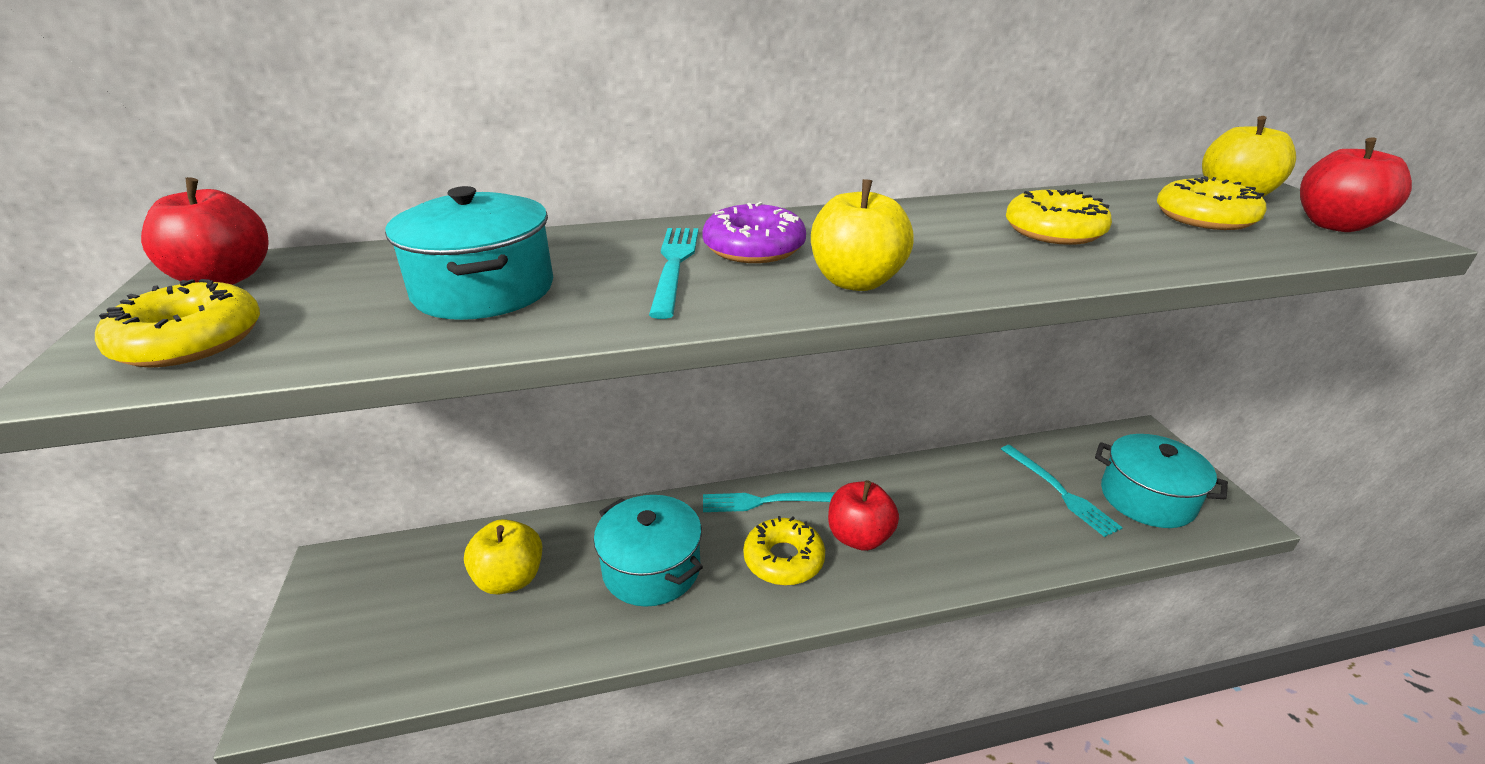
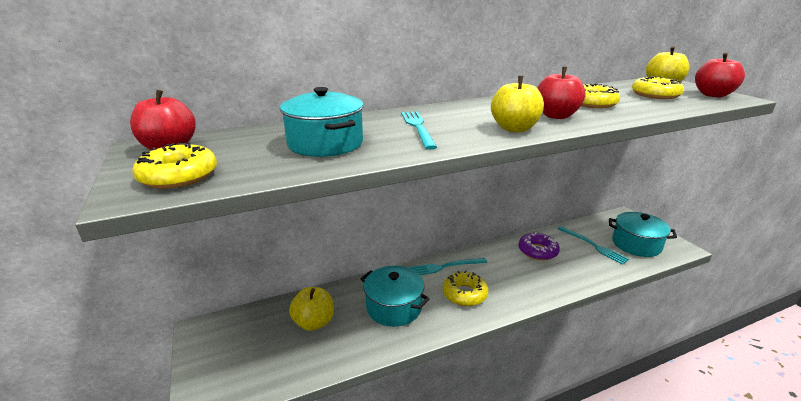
camera: 10 degrees left, 5 degrees down
(754, 248) = (452, 118): purple donut -> purple donut (537, 251)
(859, 537) = (500, 278): red apple -> red apple (556, 116)

